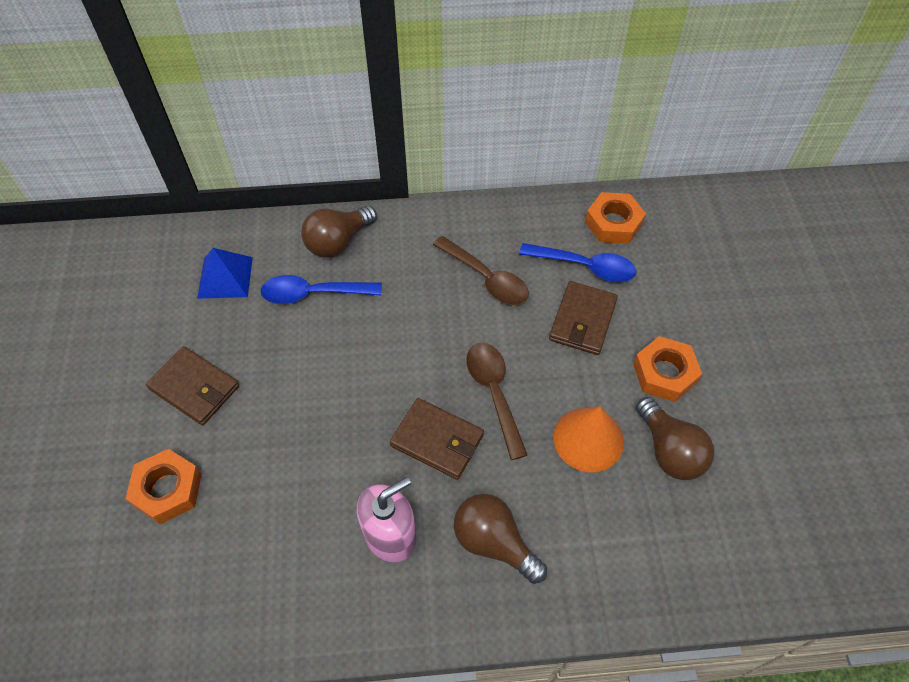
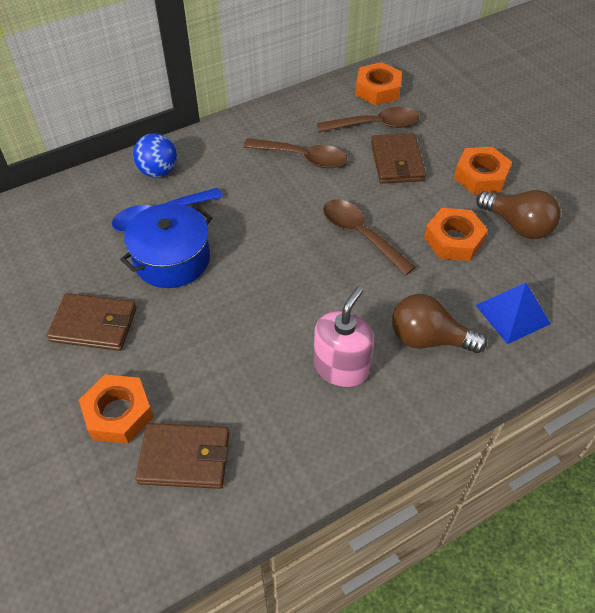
camera: 25 degrees left, 5 degrees down
(225, 277) = (69, 230): blue pyramid -> blue pyramid (512, 314)
(298, 346) = (172, 259): none -> blue pot
(338, 242) = (158, 171): brown light bulb -> blue ball
(437, 440) = (336, 284): brown wallet -> brown wallet (185, 458)
(585, 267) = (375, 125): blue spoon -> brown spoon
(588, 439) = (454, 240): orange cone -> orange nut

